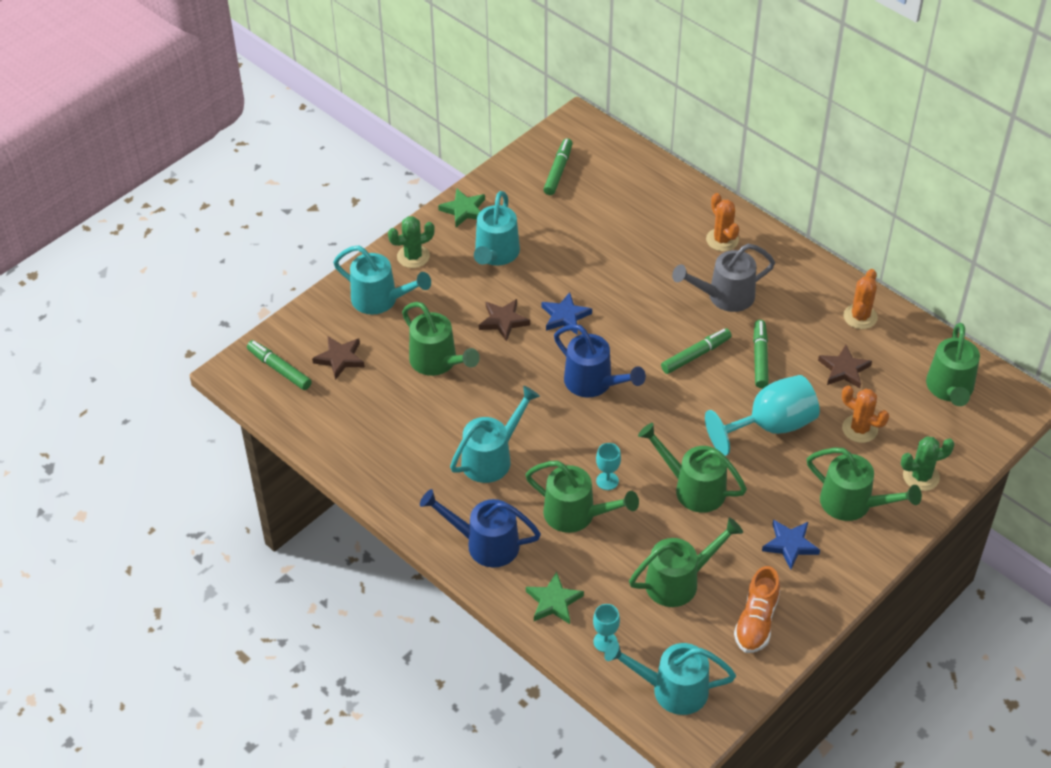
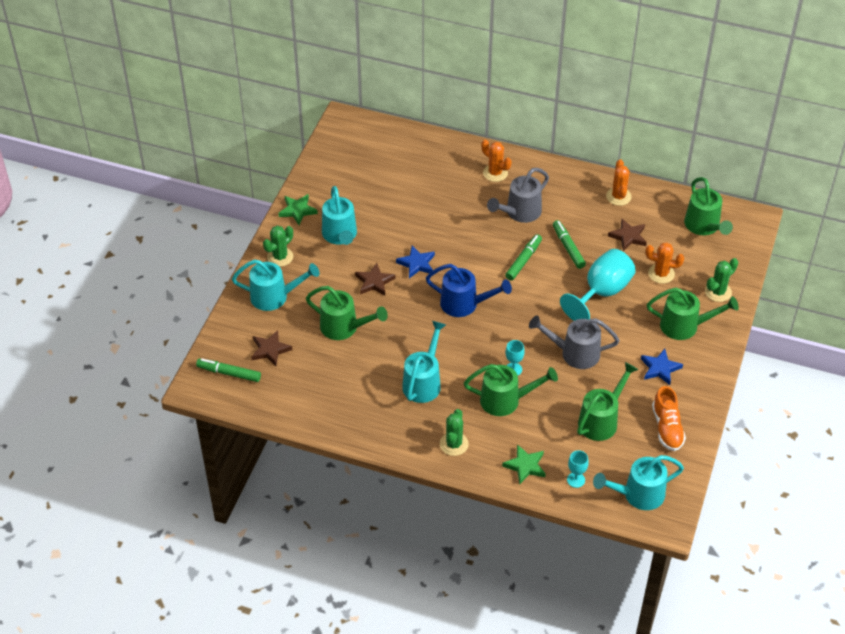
camera: 25 degrees left, 0 degrees up
(484, 544) = (454, 444): blue watering can -> green cactus
(558, 171) = (350, 160): green marker -> none
(692, 488) = (574, 353): green watering can -> grey watering can

